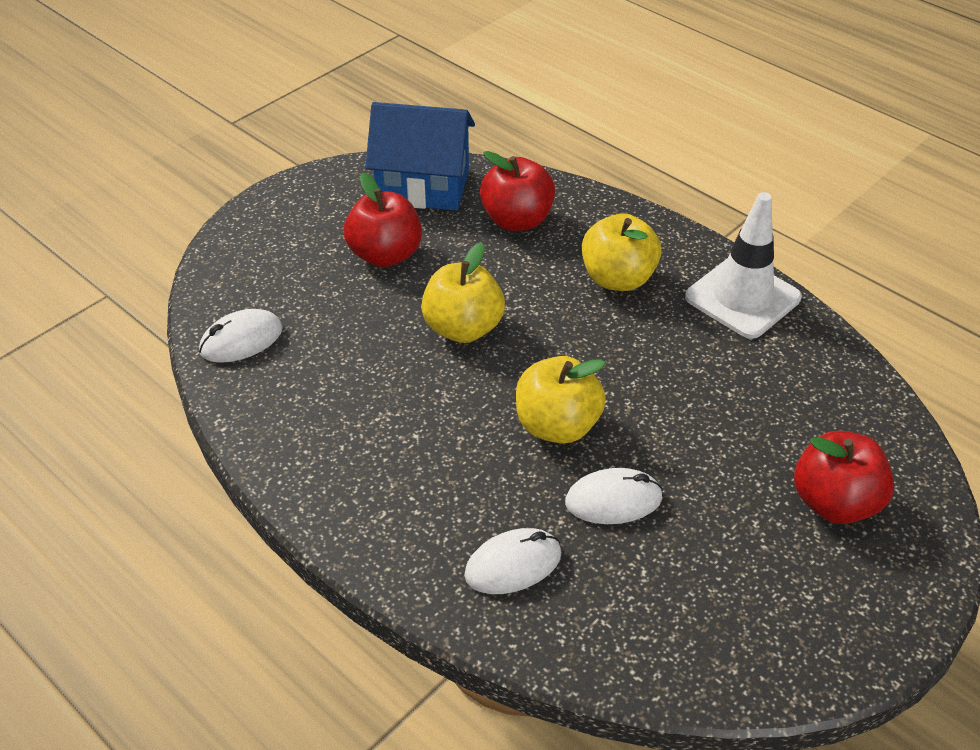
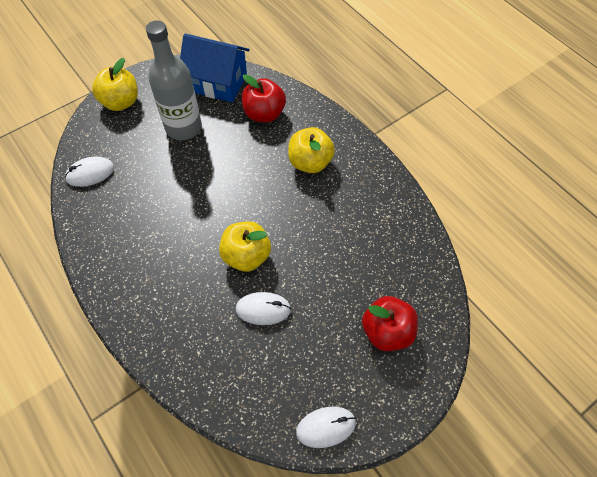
camera: 10 degrees right, 15 degrees up
(385, 255) = (183, 127): red apple -> grey bottle
(463, 328) = (213, 183): yellow apple -> yellow apple (121, 102)
(513, 565) = (196, 341): white mouse -> white mouse (326, 427)
(742, 298) = (378, 186): white traffic cone -> none

